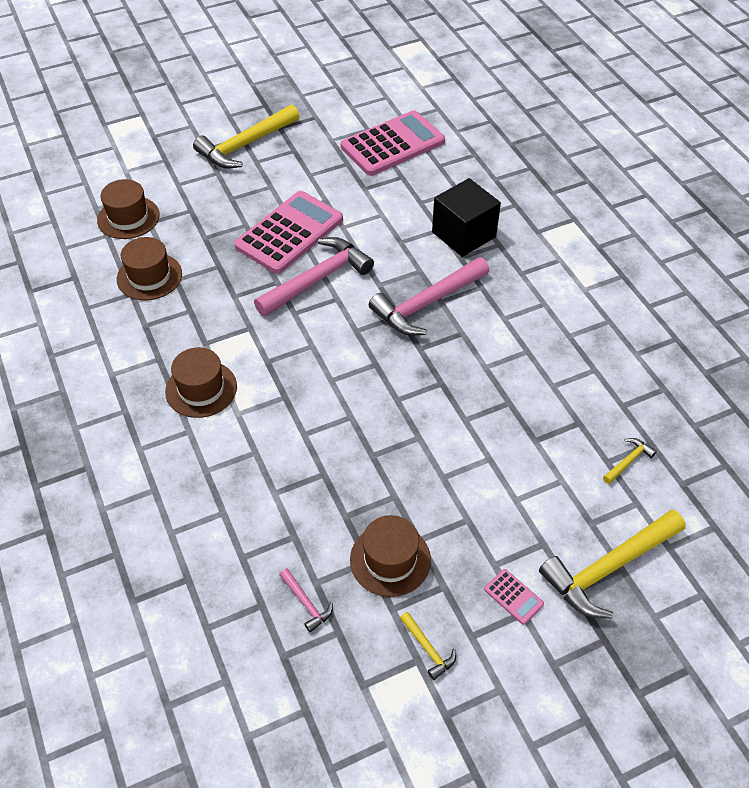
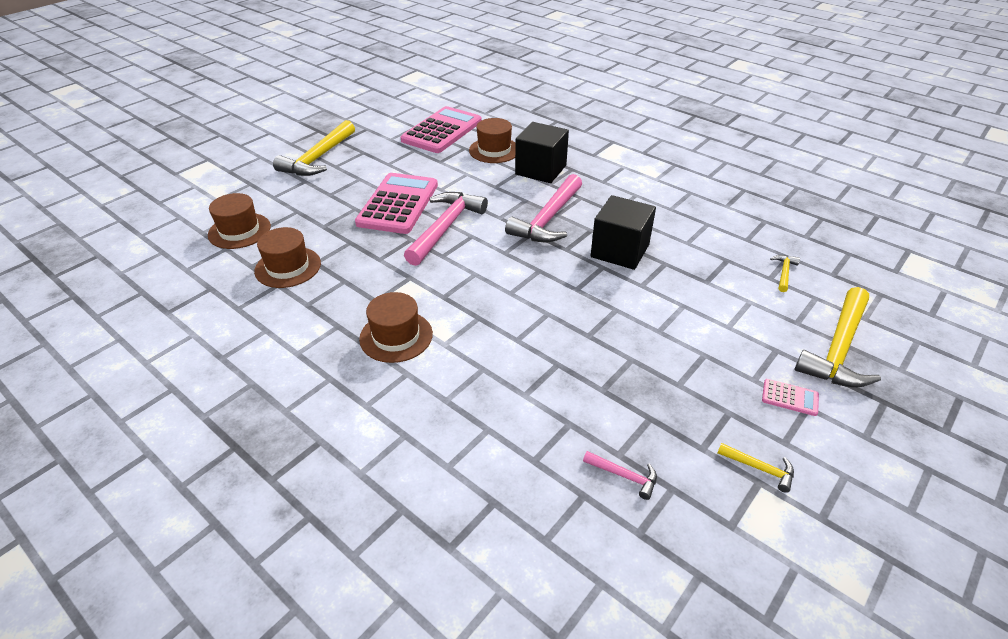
camera: 25 degrees left, 10 degrees down
(390, 559) = (668, 409): brown hat -> brown hat (494, 150)
(473, 370) = (620, 251): none -> black cube

